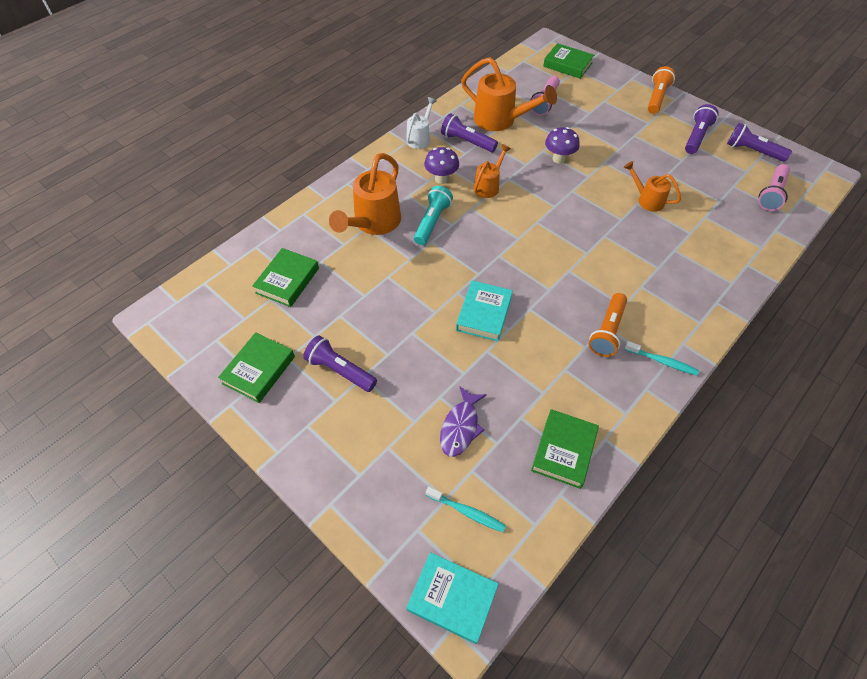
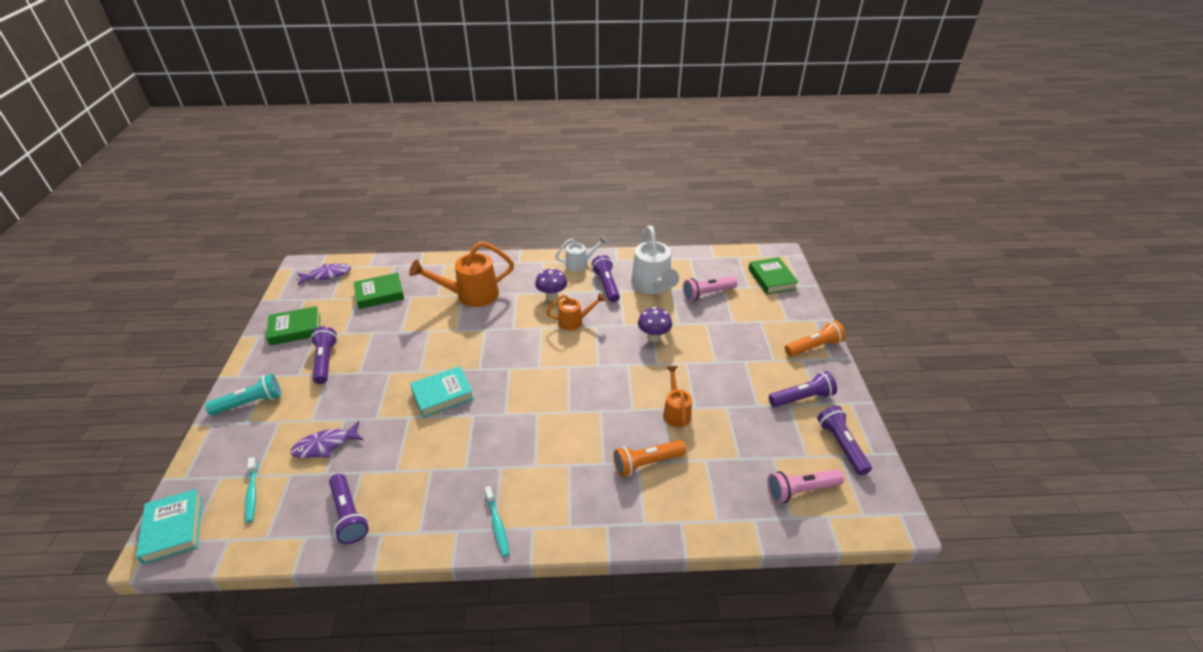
camera: 45 degrees right, 15 degrees down
(200, 302) = (327, 275): none -> purple fish
(432, 222) = (503, 318): turquoise flashlight -> turquoise flashlight (250, 403)
(500, 120) = (652, 286): orange watering can -> white watering can
(564, 450) = (349, 515): green book -> purple flashlight
(607, 331) = (496, 471): orange flashlight -> orange flashlight (647, 463)

